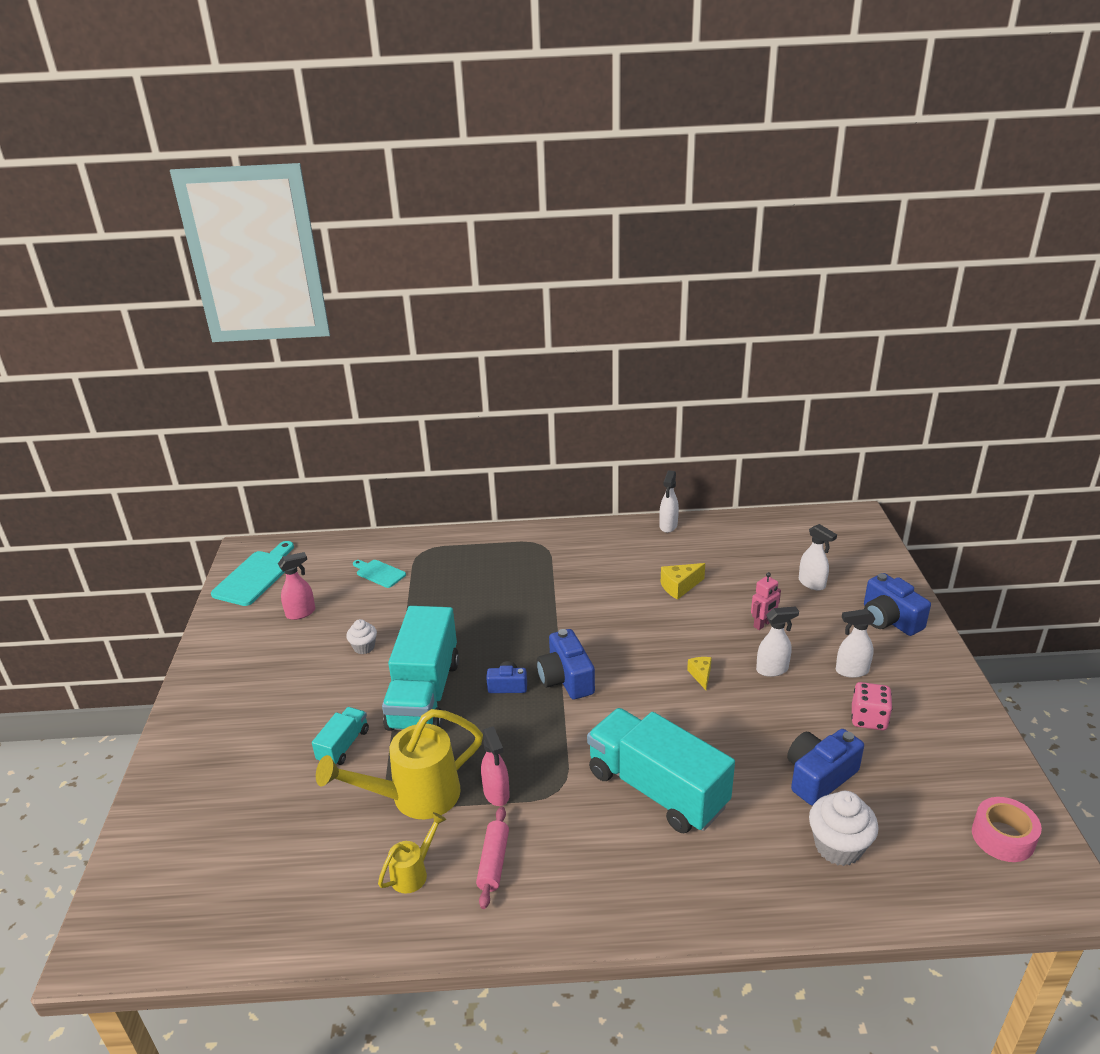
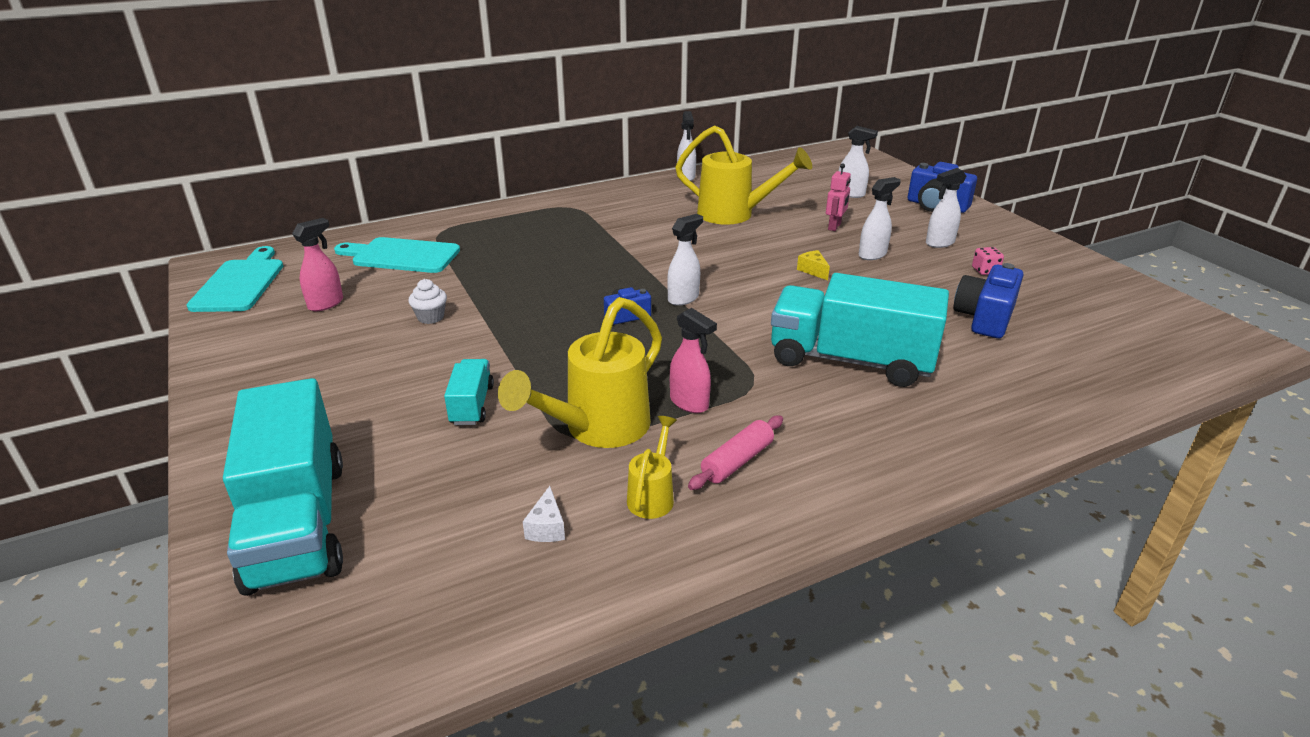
camera: 25 degrees left, 0 degrees up
(328, 874) = (546, 527): none -> white cheese
(379, 573) = (401, 256): turquoise cutting board -> turquoise cutting board, size x1.73
(424, 694) = (537, 341): turquoise truck -> turquoise truck (298, 523)
(493, 862) = (737, 461): pink rolling pin -> pink rolling pin turned 60 degrees clockwise
(566, 679) = (683, 298): blue camera -> white spray bottle
(679, 587) = (735, 215): yellow cheese -> yellow watering can
(838, 846) = (1049, 362): white cupcake -> none
(868, 719) = (985, 271): pink dice -> pink dice, size x0.63
(1003, 837) = (1166, 323): pink tape -> none

